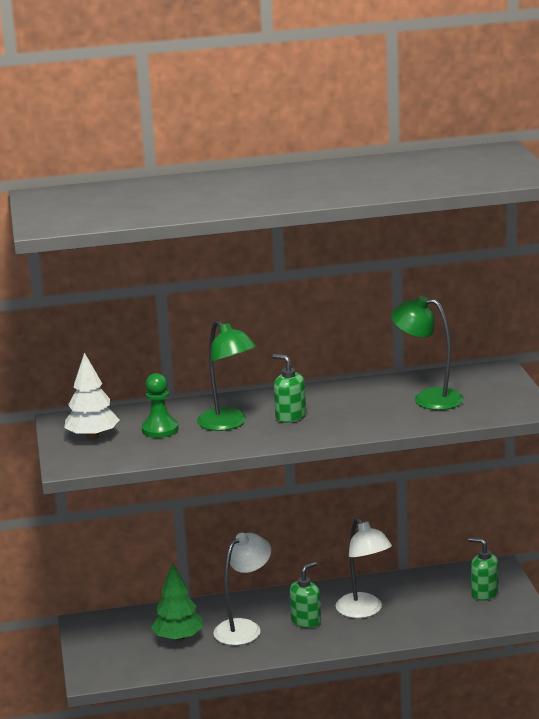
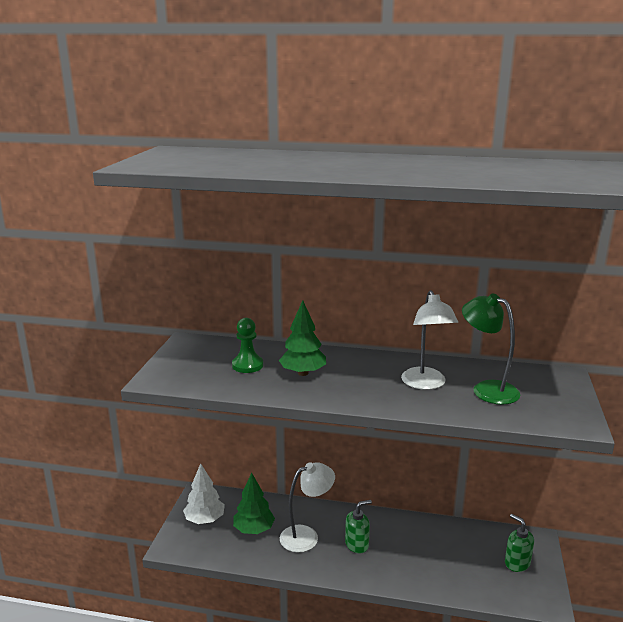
camera: 20 degrees right, 0 degrees up
(92, 437) = (194, 359): white tree -> white tree (204, 520)
(228, 424) = (303, 373): green lamp -> green tree
(290, 416) = (357, 378): green soap dispenser -> none
(364, 611) = (407, 549): white lamp -> white lamp (426, 384)

